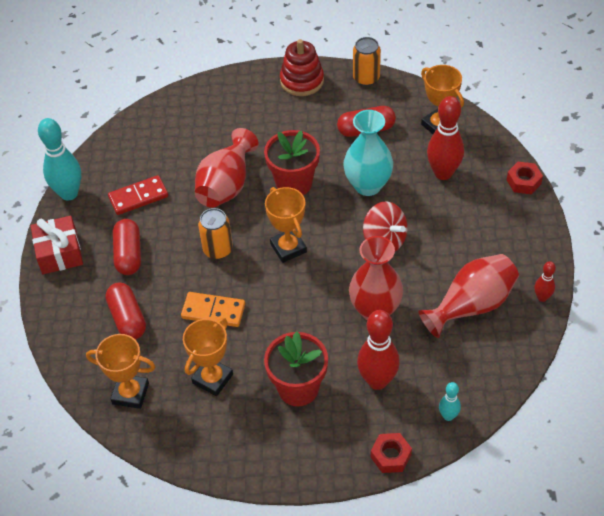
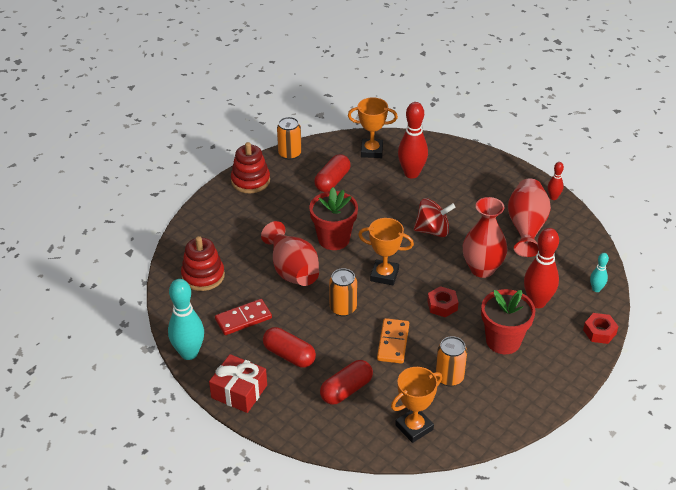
camera: 50 degrees left, 10 degrees down
(127, 318) = (346, 390): red capsule -> red capsule turned 60 degrees counterclockwise
(138, 197) = (243, 319): red domino -> red domino turned 45 degrees clockwise
(159, 138) = (203, 276): none -> red stacking toy
(212, 379) = (449, 377): orange trophy -> orange can
(213, 311) = (393, 342): orange domino -> orange domino turned 45 degrees counterclockwise
(368, 185) = (379, 209): turquoise vase -> none
(523, 182) = (460, 148): red nut -> red nut (442, 305)

